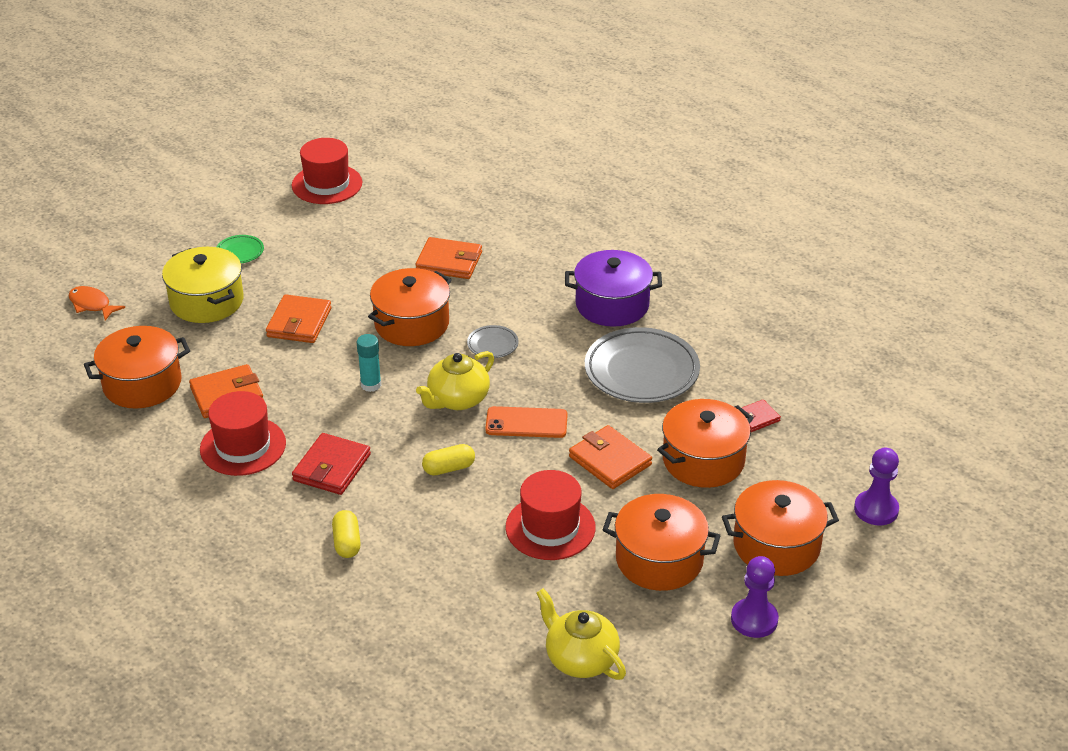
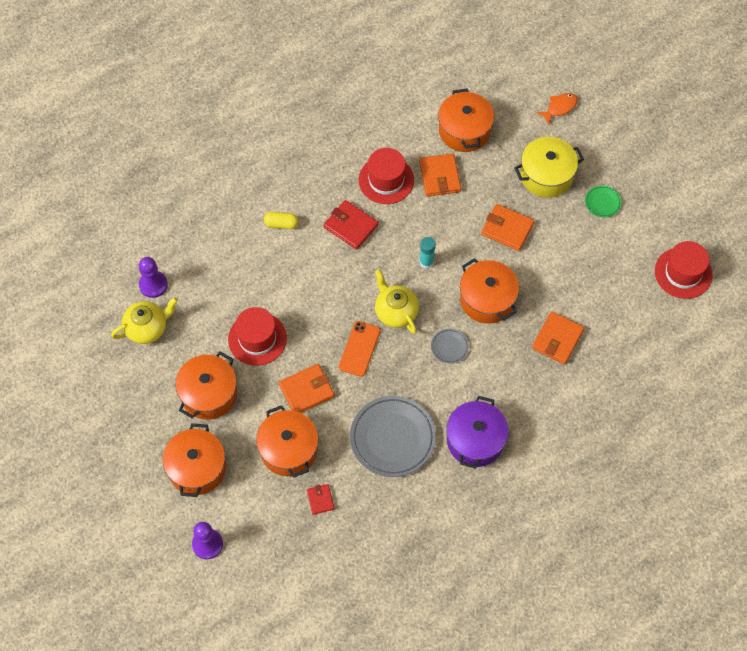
camera: 105 degrees right, 25 degrees up
(449, 468) = (329, 292): yellow capsule -> none
(754, 619) = (142, 433): purple pawn -> purple pawn (153, 285)

